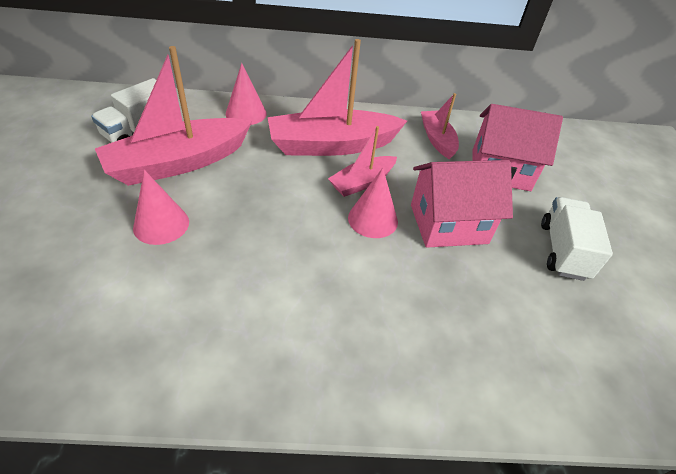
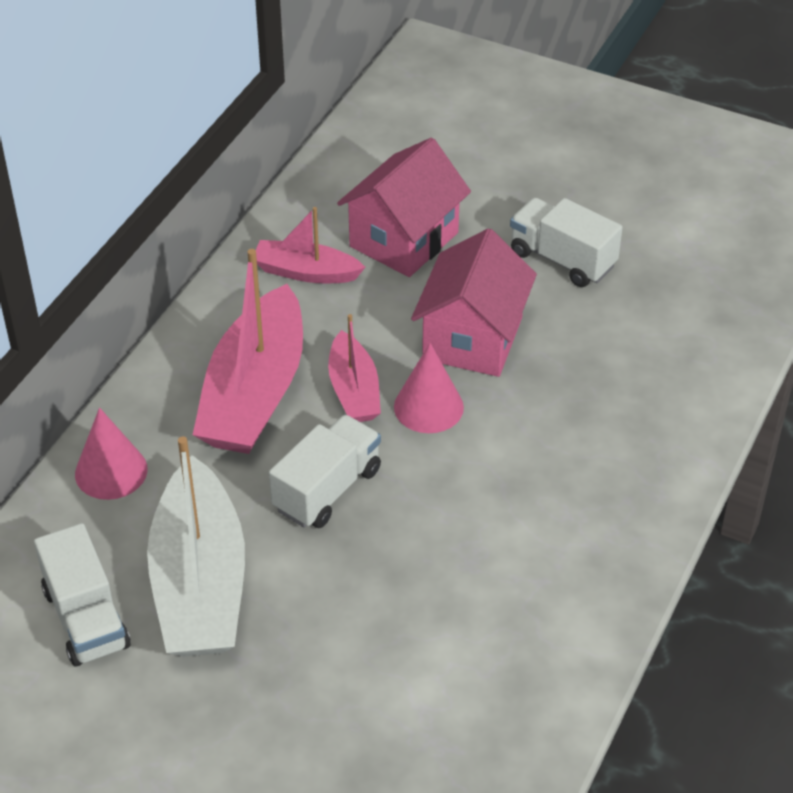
camera: 60 degrees left, 0 degrees up
(161, 224) = (328, 627): pink cone -> none
(179, 163) = (200, 583): pink boat -> white boat
(275, 193) = (327, 489): none -> white truck

